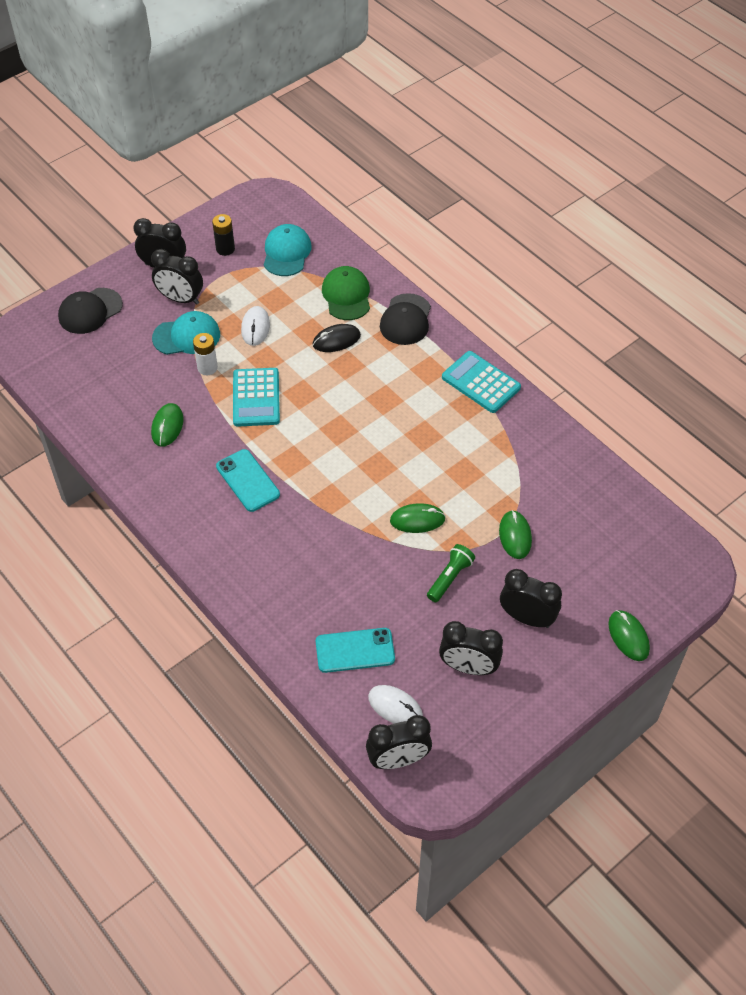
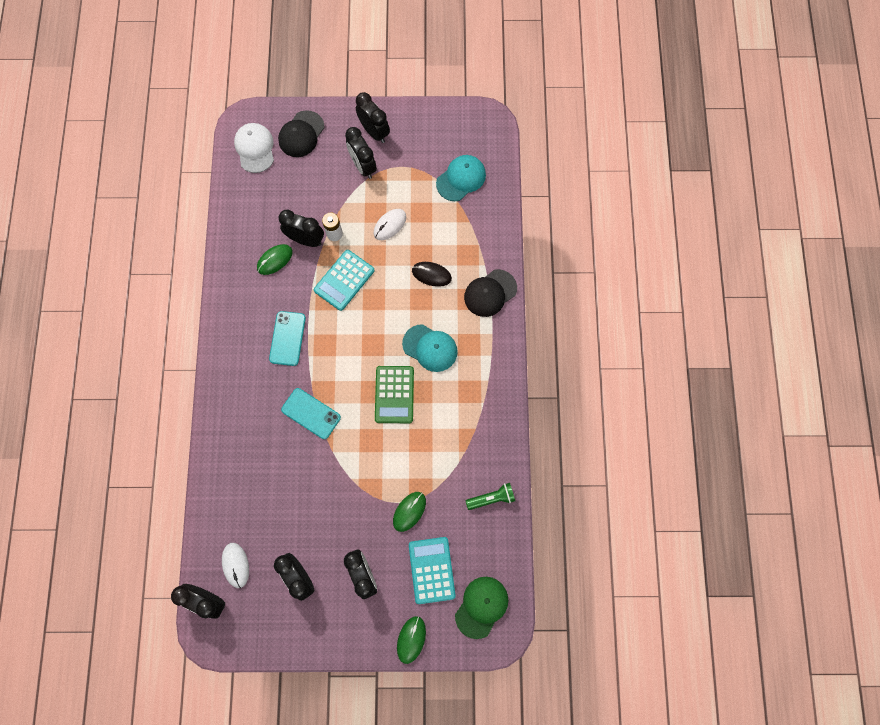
camera: 40 degrees right, 20 degrees up
(52, 351) = (255, 148): none -> white cap
(90, 311) = (301, 134): black cap -> black cap turned 60 degrees counterclockwise
(183, 390) = (306, 240): none -> black clock
(187, 336) = (342, 199): turquoise cap -> turquoise cap (430, 348)
(225, 249) = (424, 146): black battery -> none
(346, 295) = (469, 244): green cap -> green cap (481, 607)
(355, 650) = (246, 508): turquoise phone -> turquoise phone (311, 413)
(401, 454) = (394, 394): none -> green calculator
(417, 520) = (361, 450): green mouse -> none
(450, 577) = (344, 506): green flashlight -> green flashlight (491, 498)
(481, 383) = (493, 381): turquoise calculator -> turquoise calculator (431, 570)

